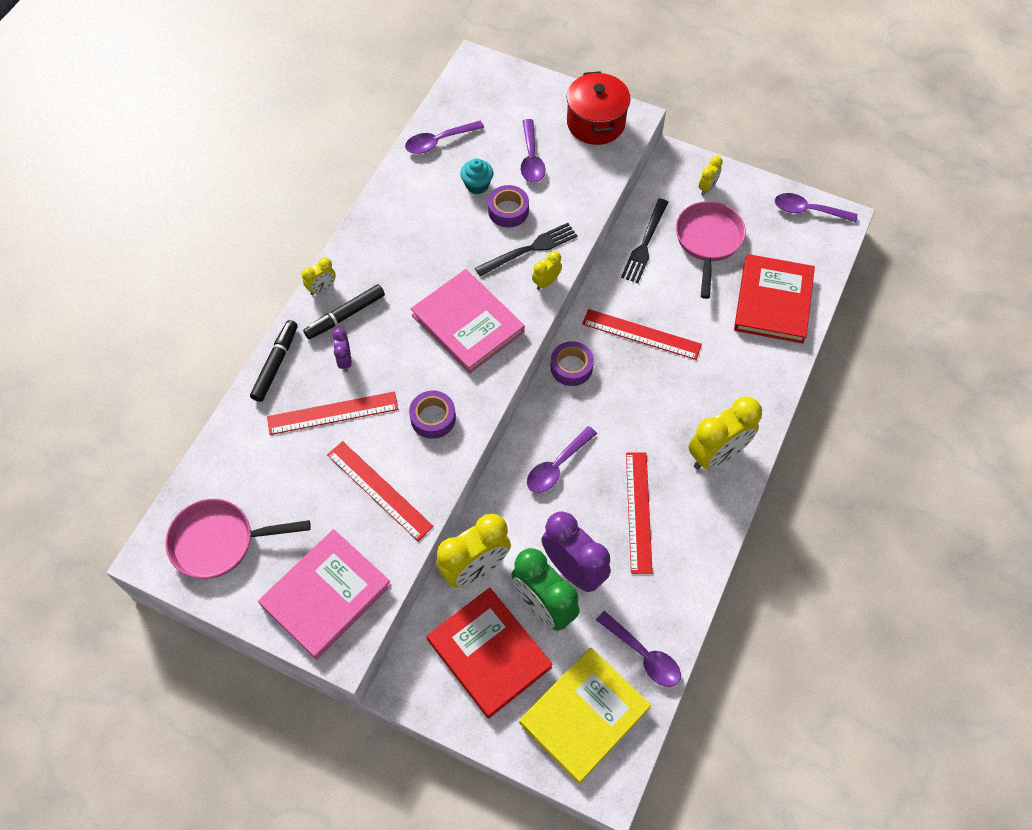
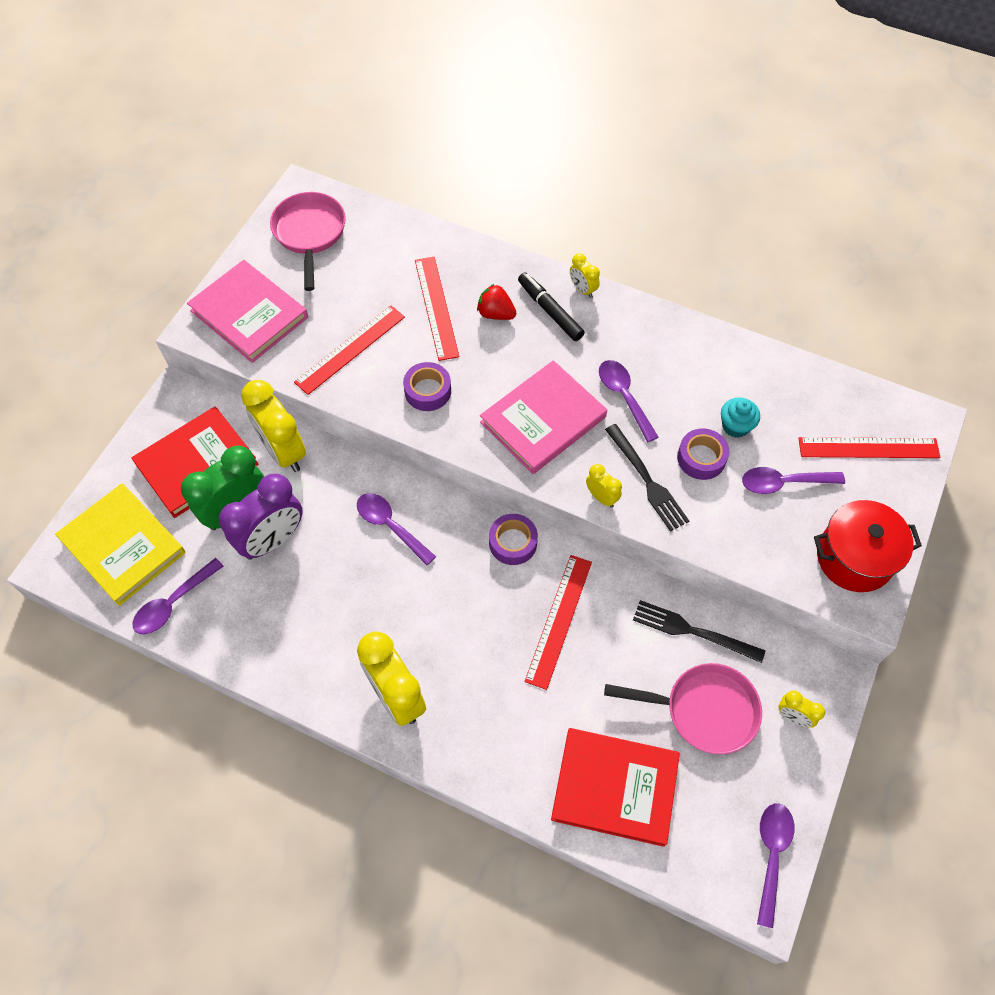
camera: 90 degrees right, 0 degrees up
(276, 364) = (492, 259): black marker -> none
(345, 361) = (496, 314): purple clock -> red strawberry
(438, 141) = (795, 386): purple spoon -> purple spoon (624, 397)
(639, 511) = (331, 606): red ruler -> red ruler (868, 448)

